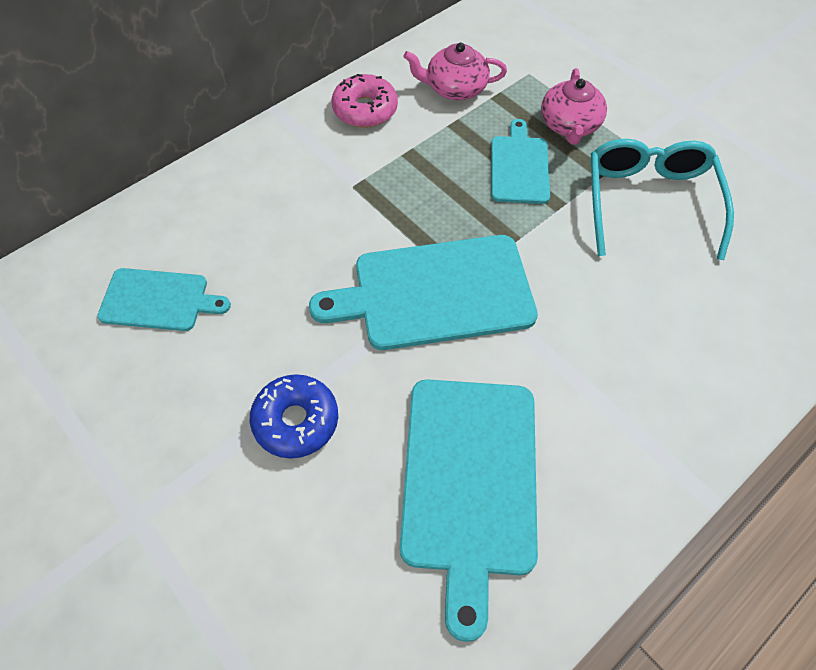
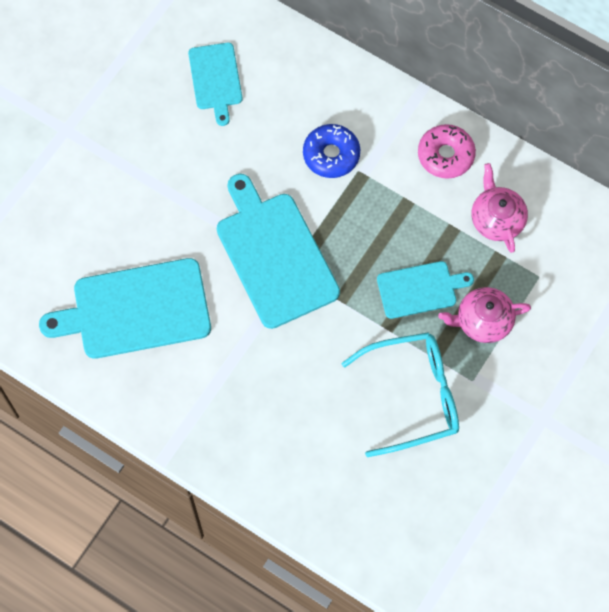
camera: 75 degrees right, 10 degrees up
(296, 421) = (150, 195): blue donut -> blue donut (331, 155)

